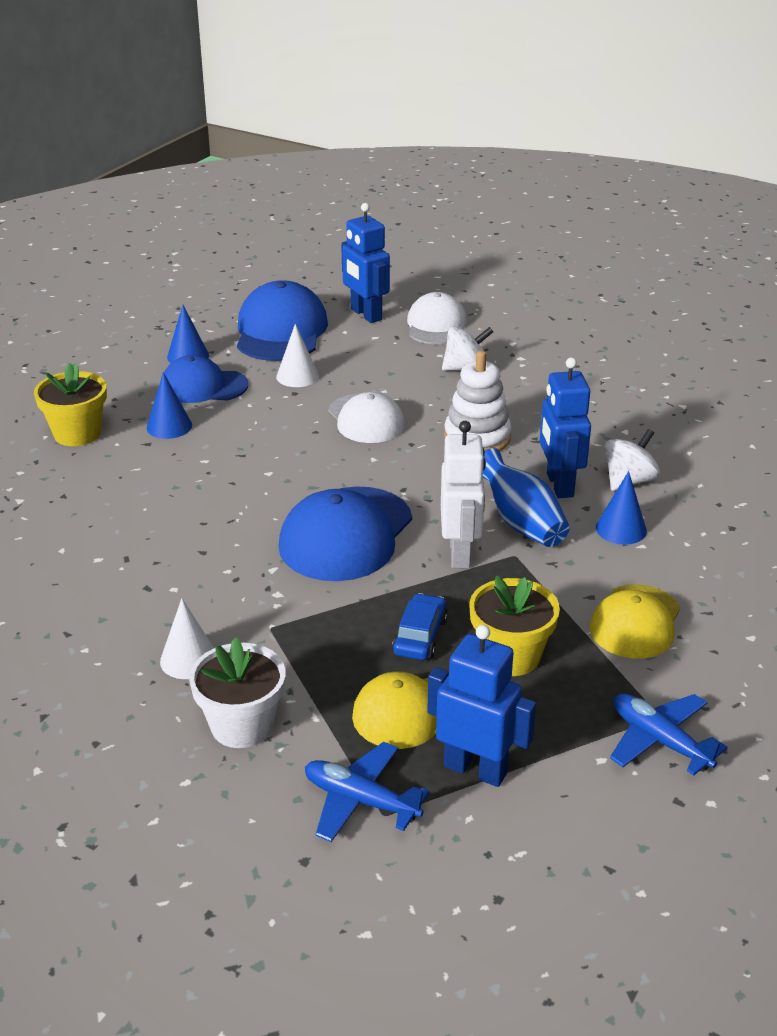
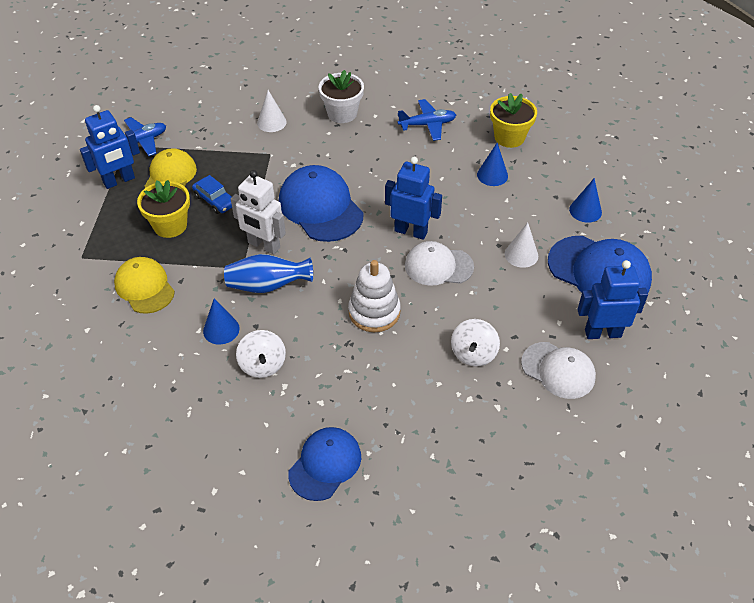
camera: 120 degrees right, 15 degrees up
(203, 386) = (535, 205): blue cap -> blue cap (325, 464)
(242, 725) = (214, 124): white flower pot -> white flower pot (342, 113)
(559, 485) = (288, 325): blue robot -> blue robot (411, 231)
(660, 741) = (68, 248): blue plane -> blue plane (427, 125)

